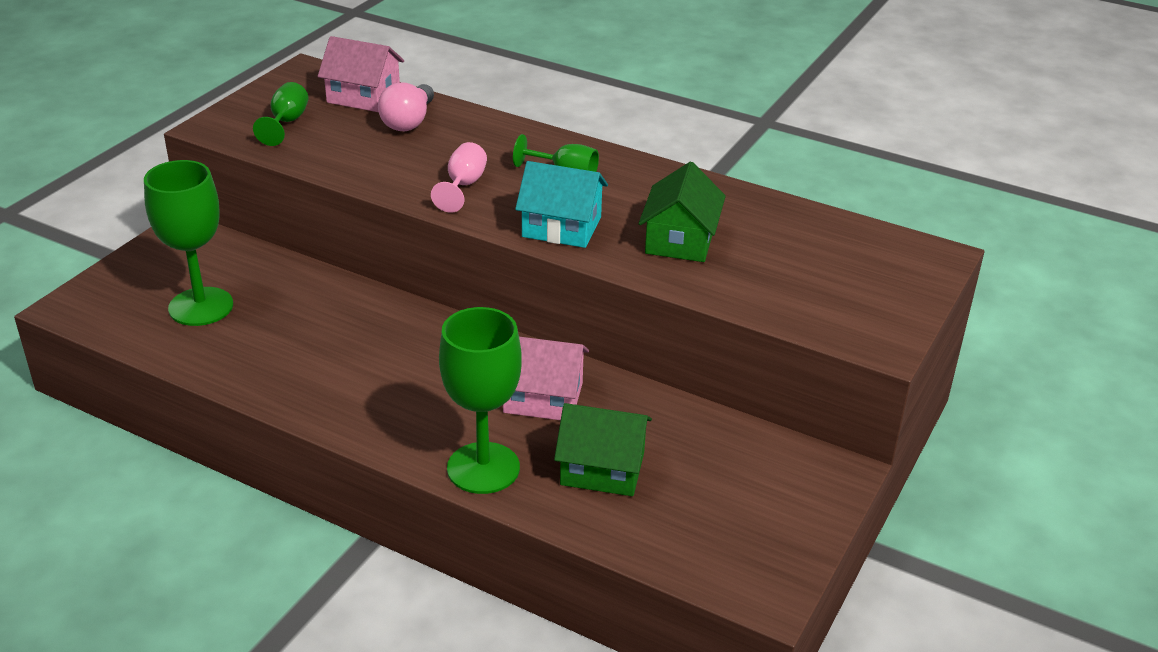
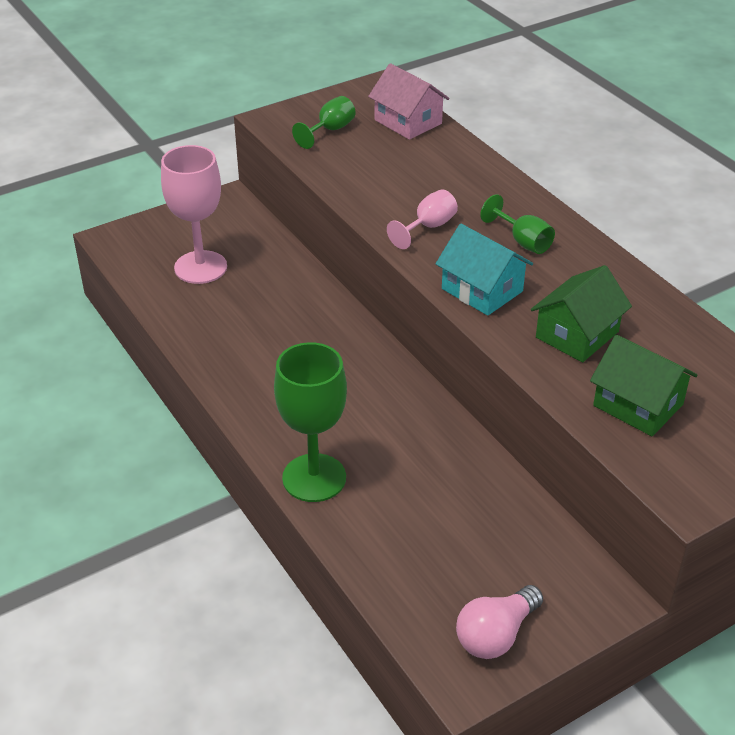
camera: 30 degrees right, 5 degrees up
(201, 307) = (200, 267): green goblet -> pink goblet
(408, 121) = (427, 155): pink light bulb -> pink light bulb (496, 635)
(543, 398) = (404, 435): pink house -> none
(602, 469) = (407, 515): green house -> green house (638, 405)

